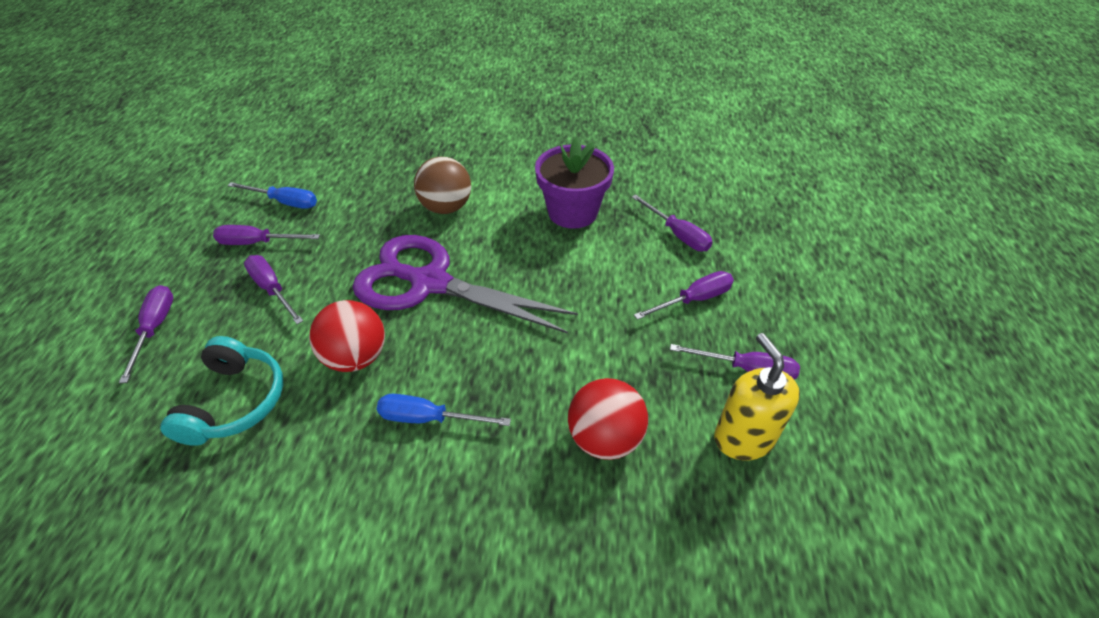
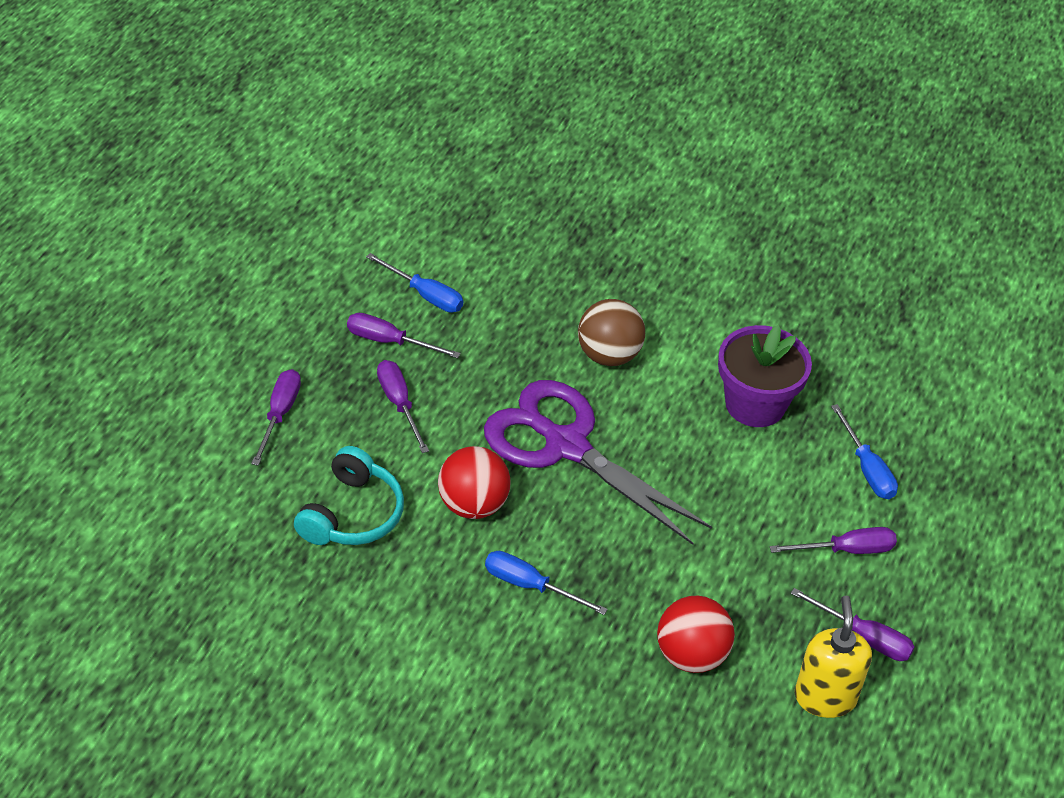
camera: 15 degrees right, 0 degrees up
(677, 234) = (866, 468): purple screwdriver -> blue screwdriver

